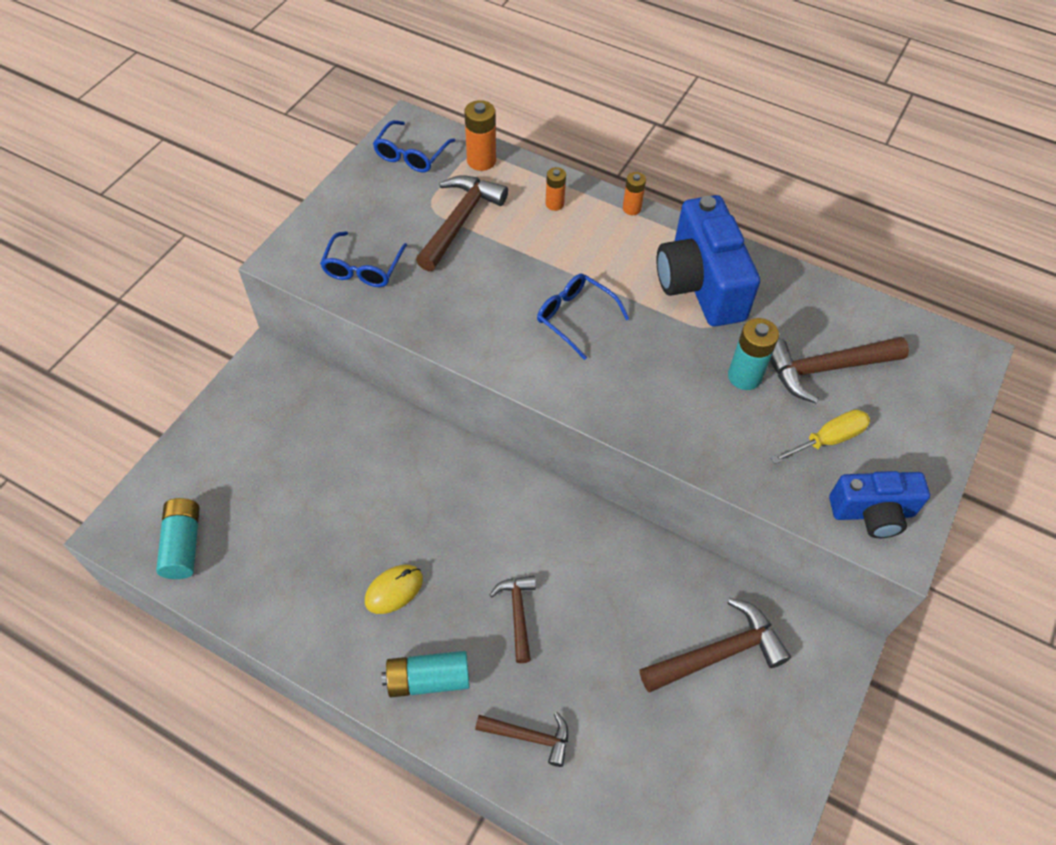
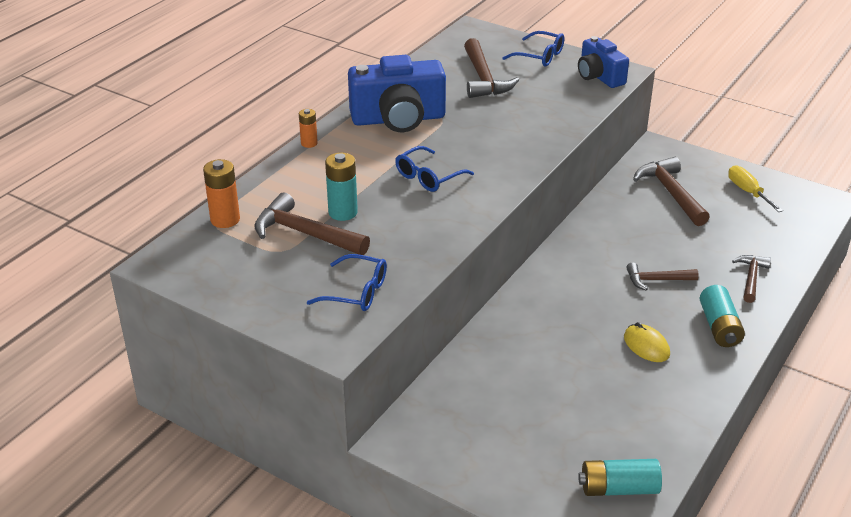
camera: 85 degrees left, 20 degrees down
(411, 155) = (203, 263): blue glasses -> blue glasses (540, 56)
(554, 204) = (294, 181): orange battery -> none
(744, 376) = (490, 109): turquoise battery -> turquoise battery (343, 212)
(828, 439) = (544, 84): yellow screwdriver -> yellow screwdriver (748, 192)
(872, 513) = (599, 76): blue camera -> blue camera turned 150 degrees clockwise

